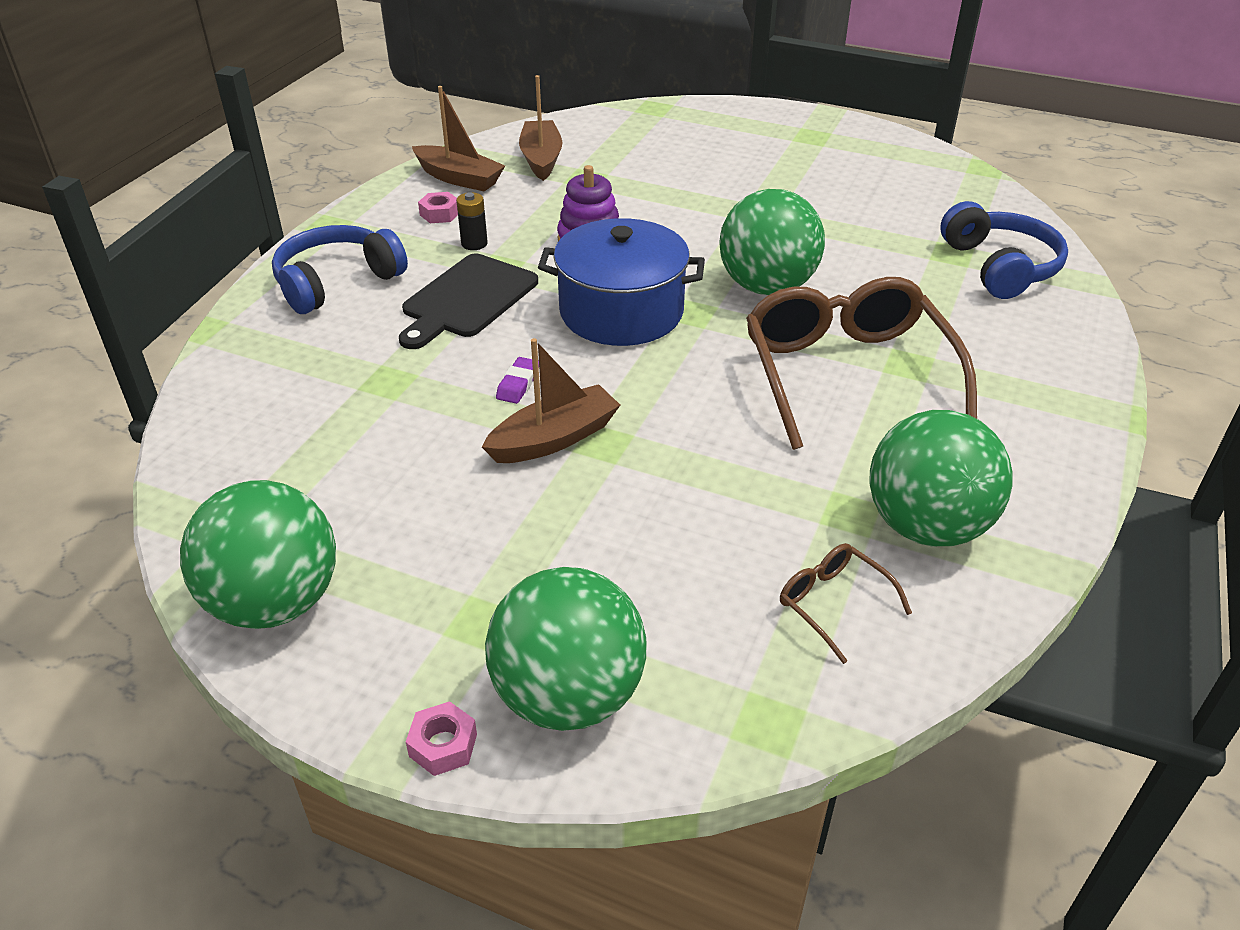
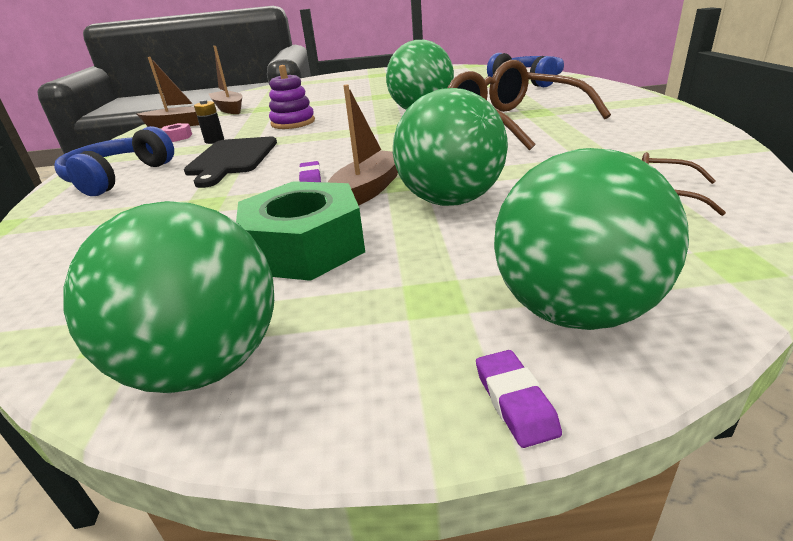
camera: 25 degrees left, 10 degrees down
(431, 502) = (305, 247): none -> green nut
(443, 745) = (515, 401): pink nut -> purple eraser
(621, 312) = (346, 137): blue pot -> none
(926, 526) = (651, 152): green ball -> green ball (450, 201)

